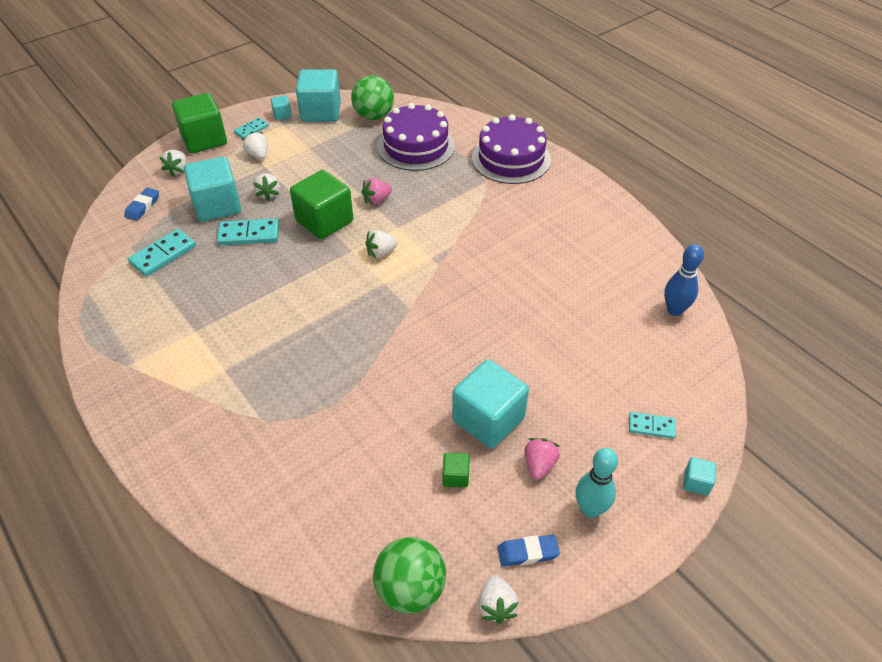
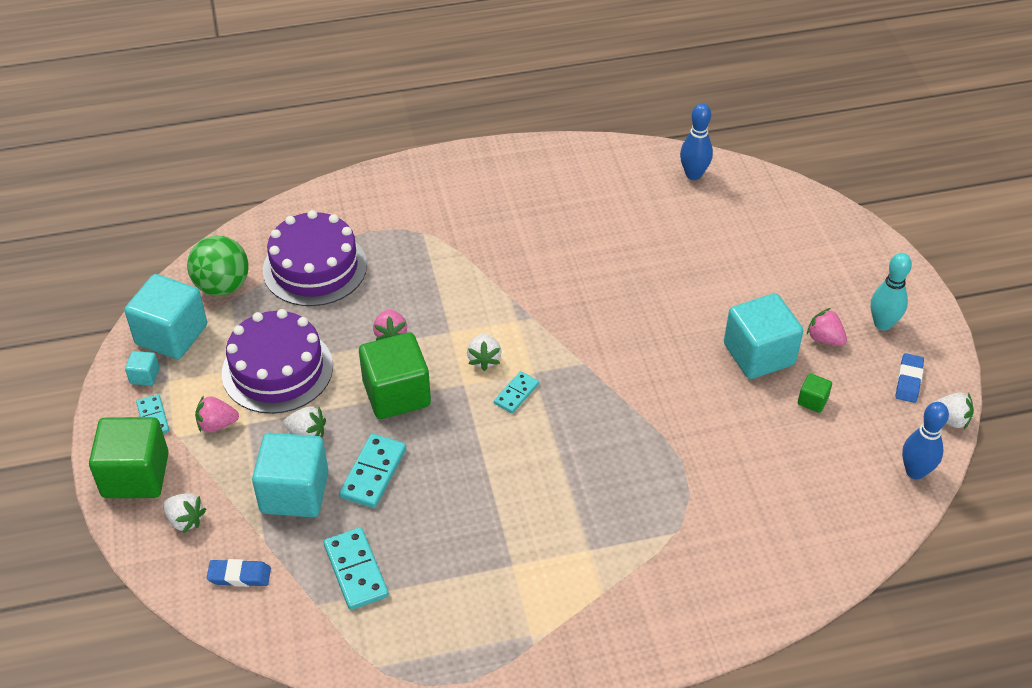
camera: 65 degrees left, 0 degrees up
(142, 206) = (239, 576): blue eraser -> blue eraser turned 45 degrees counterclockwise
(258, 155) = (217, 424): white strawberry -> pink strawberry
(410, 589) = (915, 471): green ball -> blue bowling pin
(511, 159) = (398, 197): purple cake -> purple cake (277, 369)
(651, 426) = (816, 249): turquoise domino -> turquoise domino (516, 394)
(696, 482) = (883, 248): turquoise cube -> none

